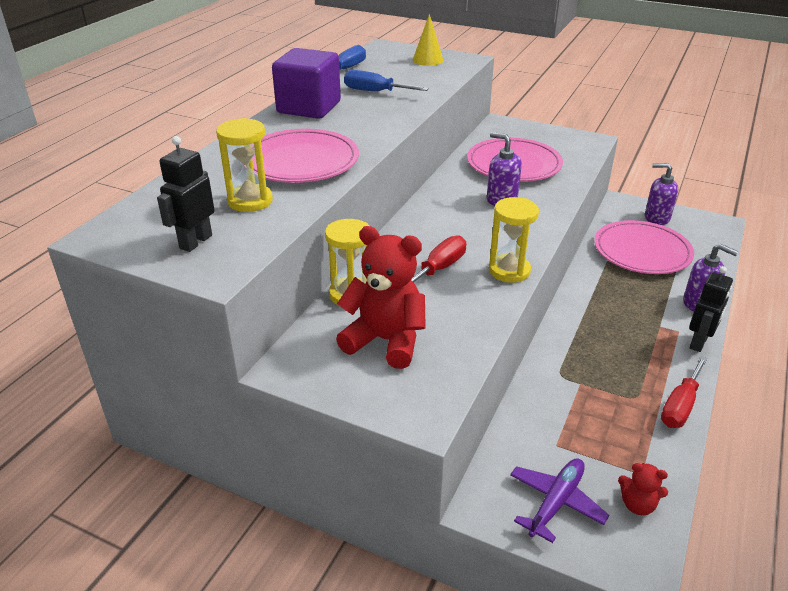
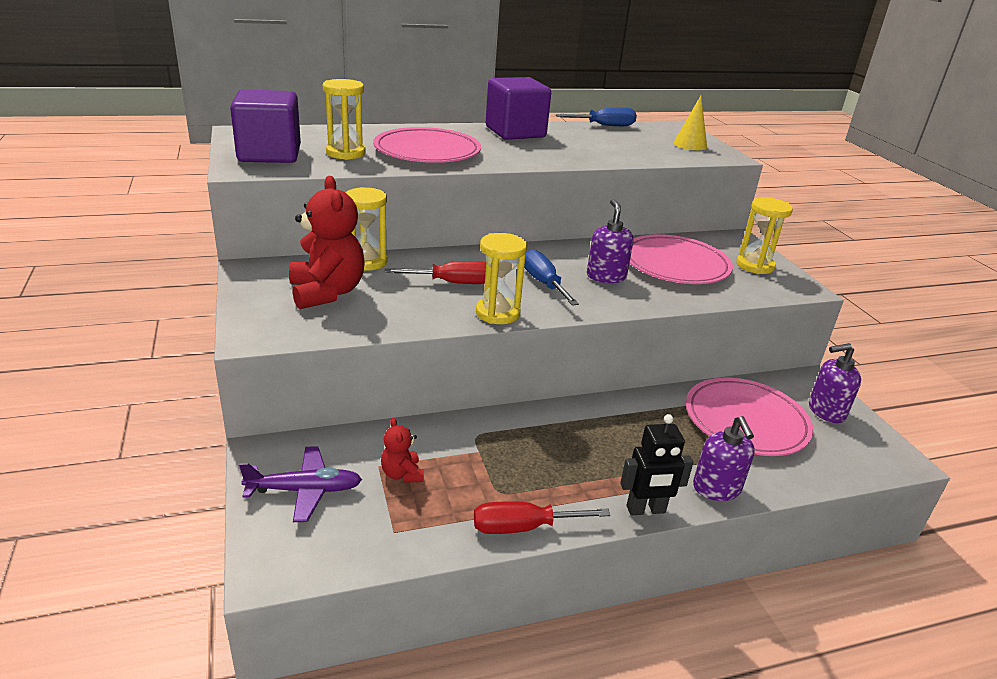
camera: 45 degrees right, 5 degrees down
(195, 242) = (269, 154): black robot -> purple cube
(375, 92) = (588, 143): blue screwdriver -> blue screwdriver (543, 283)
(546, 139) = (755, 266): none -> yellow hourglass
(637, 505) = (348, 542): red teddy bear -> red teddy bear (402, 474)
(656, 218) = (826, 411): purple soap dispenser -> purple soap dispenser turned 75 degrees counterclockwise

